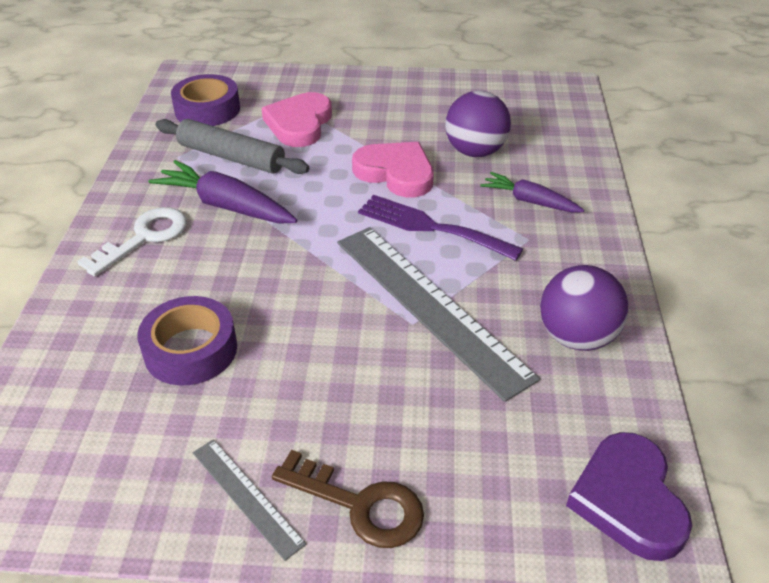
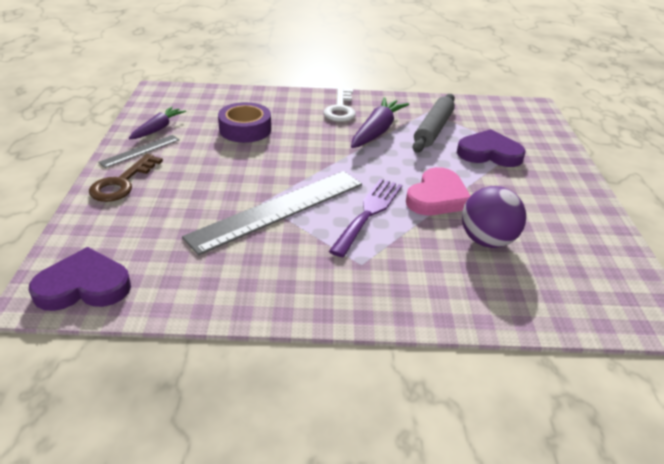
camera: 85 degrees right, 5 degrees down
(144, 238) = (340, 109): white key -> white key turned 60 degrees clockwise
(207, 109) = (490, 117): purple tape -> none
(299, 124) = (489, 153): pink heart -> purple heart
(529, 201) = (416, 269): purple carrot -> purple carrot (158, 129)
(576, 337) = (240, 279): purple ball -> none

